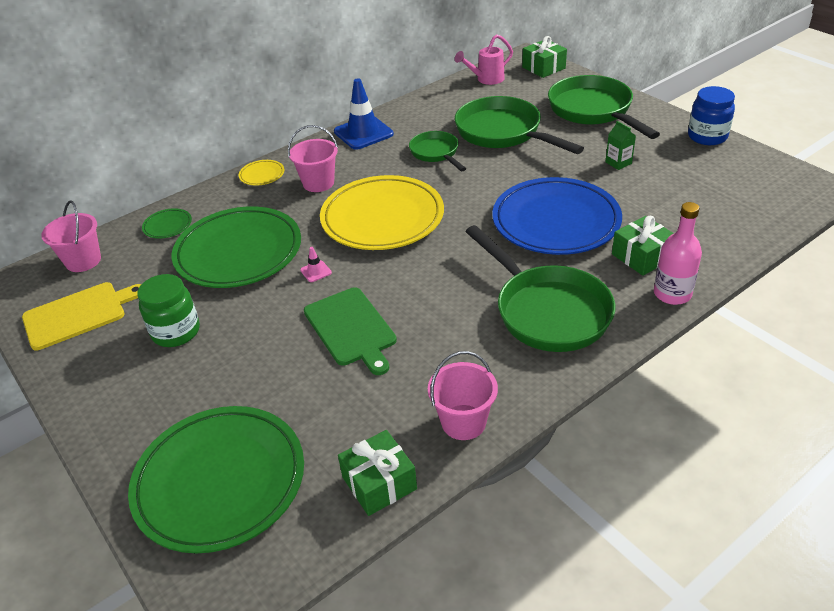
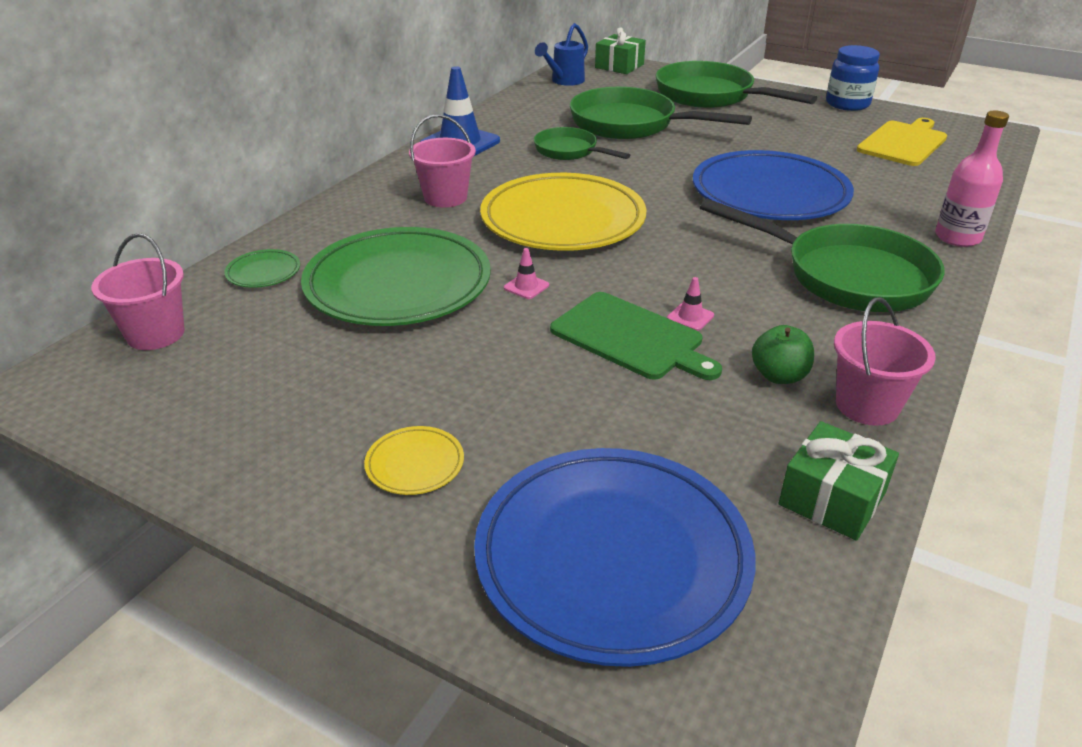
camera: 25 degrees left, 5 degrees down
(79, 314) = (200, 400): yellow cutting board -> yellow cutting board (903, 142)
(176, 332) = (382, 390): green jar -> none
(220, 481) = (612, 557): green plate -> blue plate
(262, 175) = (359, 200): yellow plate -> yellow plate (415, 464)
(404, 321) = (690, 317): none -> pink traffic cone
(424, 383) = (779, 376): none -> green apple
(486, 79) = (564, 81): pink watering can -> blue watering can
(618, 163) = (782, 135): green carton -> none
(642, 256) = (892, 210): green gift -> none

